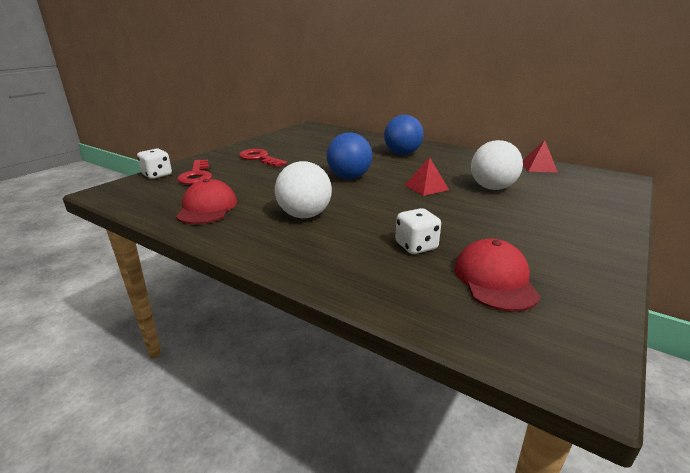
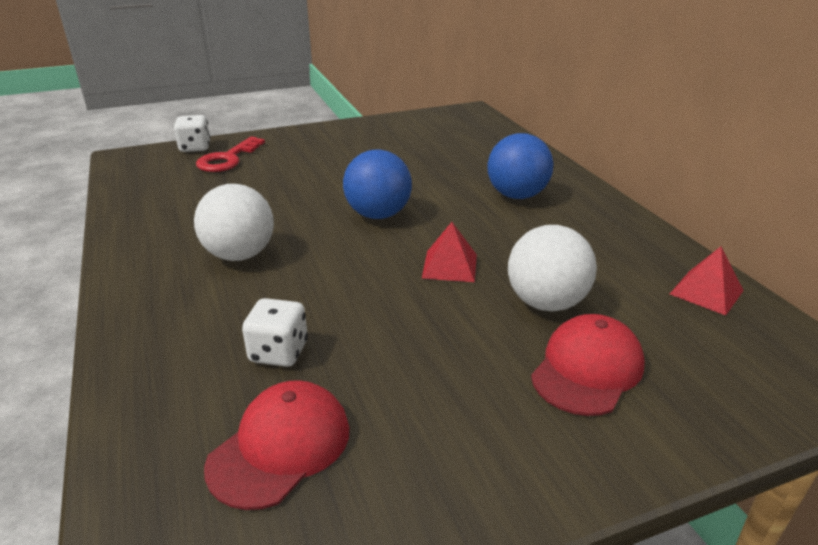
camera: 35 degrees right, 5 degrees up
(207, 208) = (171, 208): red cap -> red cap (587, 369)
(259, 158) = (326, 151): red key -> none

